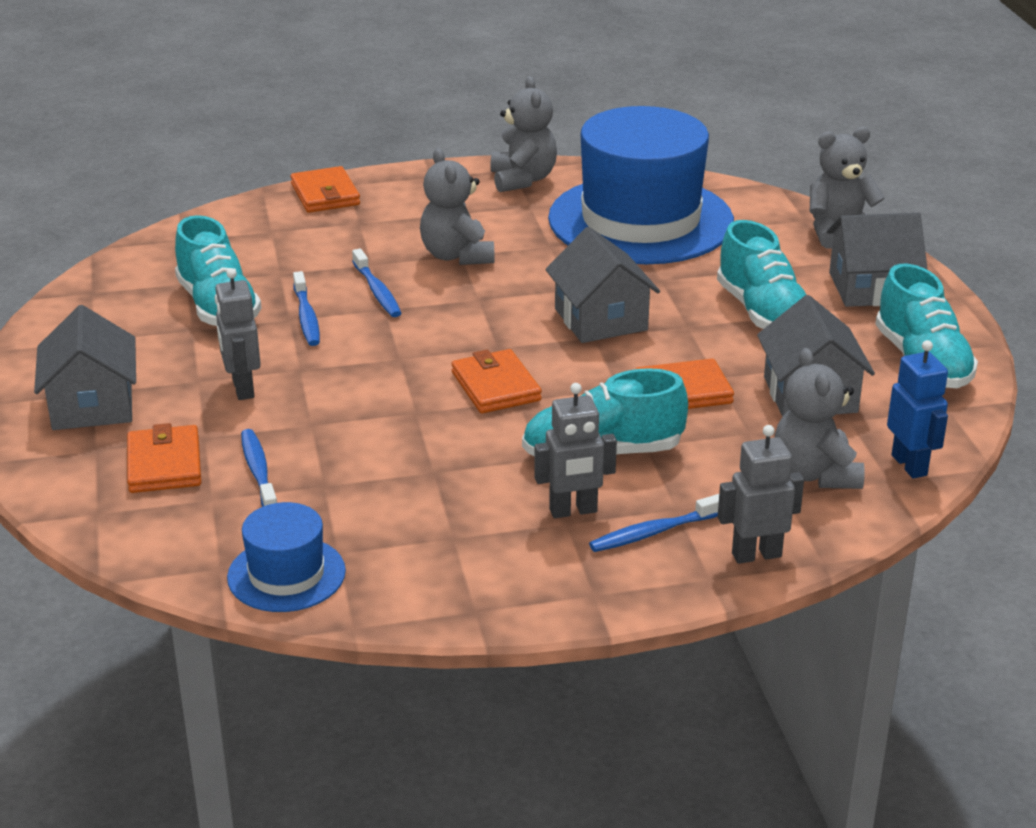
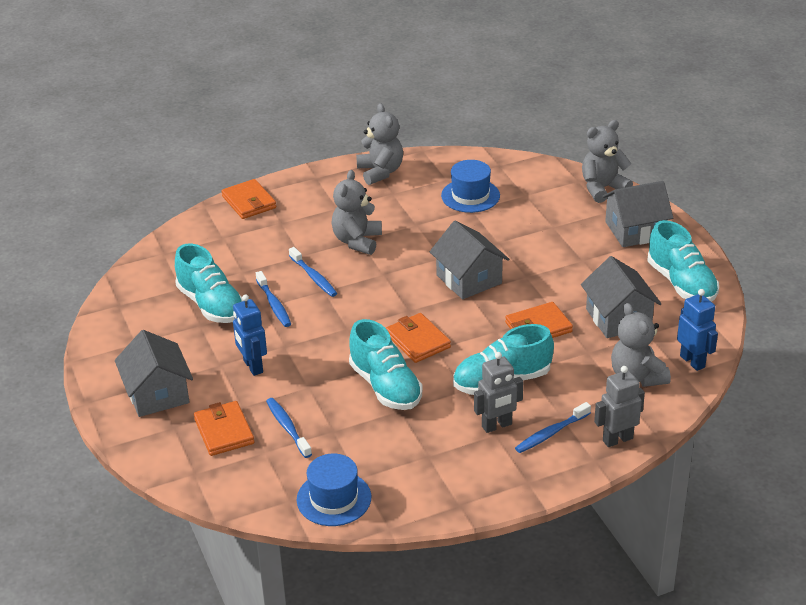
camera: 10 degrees left, 5 degrees up
(242, 389) = (252, 366): grey robot -> blue robot
(457, 256) = (357, 241): grey teddy bear -> grey teddy bear turned 45 degrees clockwise
(641, 220) = (470, 196): blue hat -> blue hat, size x0.47
(762, 313) = (571, 259): turquoise shoe -> turquoise shoe (385, 386)

